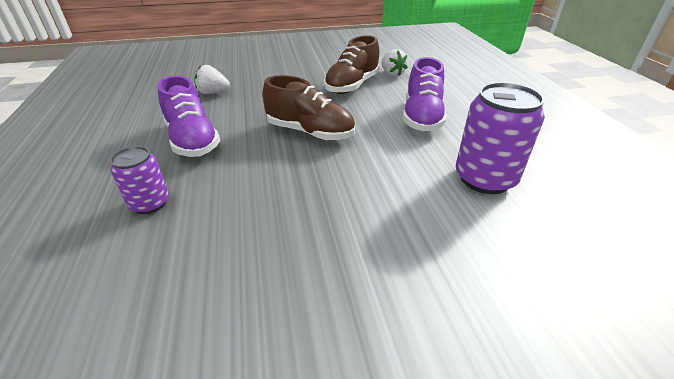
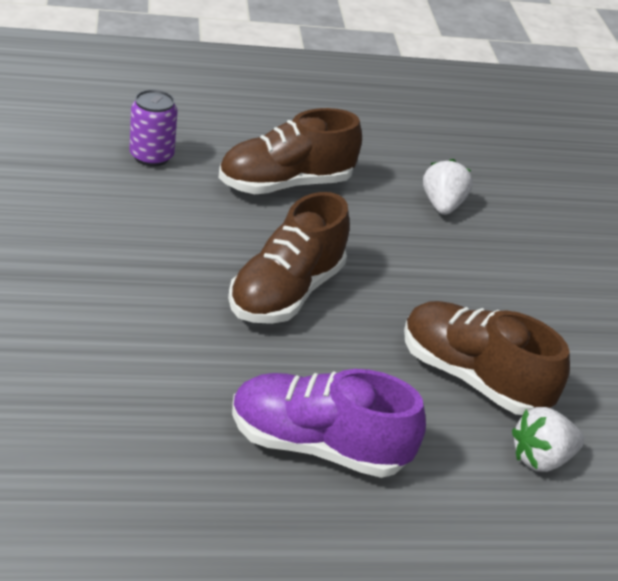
camera: 90 degrees right, 0 degrees up
(192, 140) = (285, 184): purple shoe -> brown shoe
(484, 179) = (94, 458): purple can -> none

